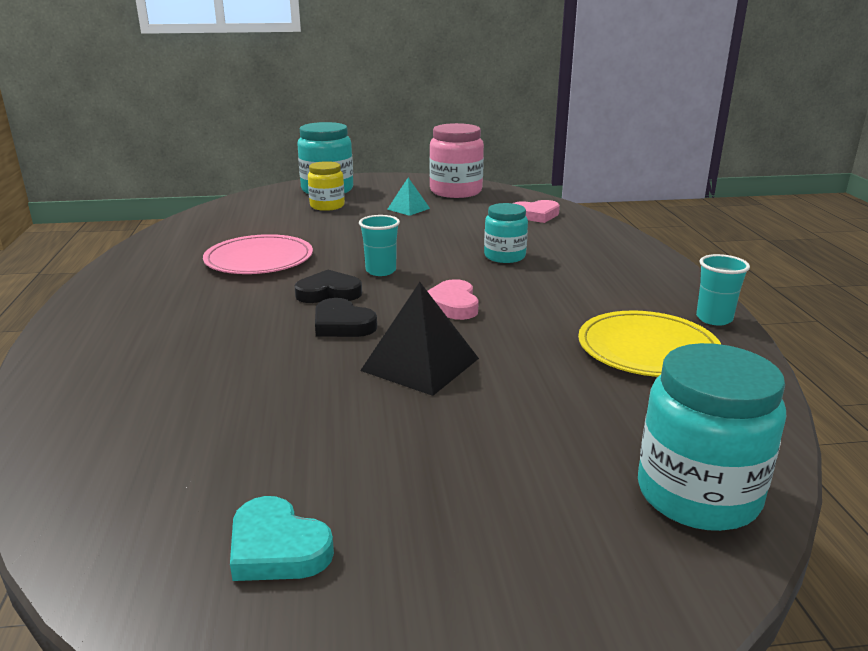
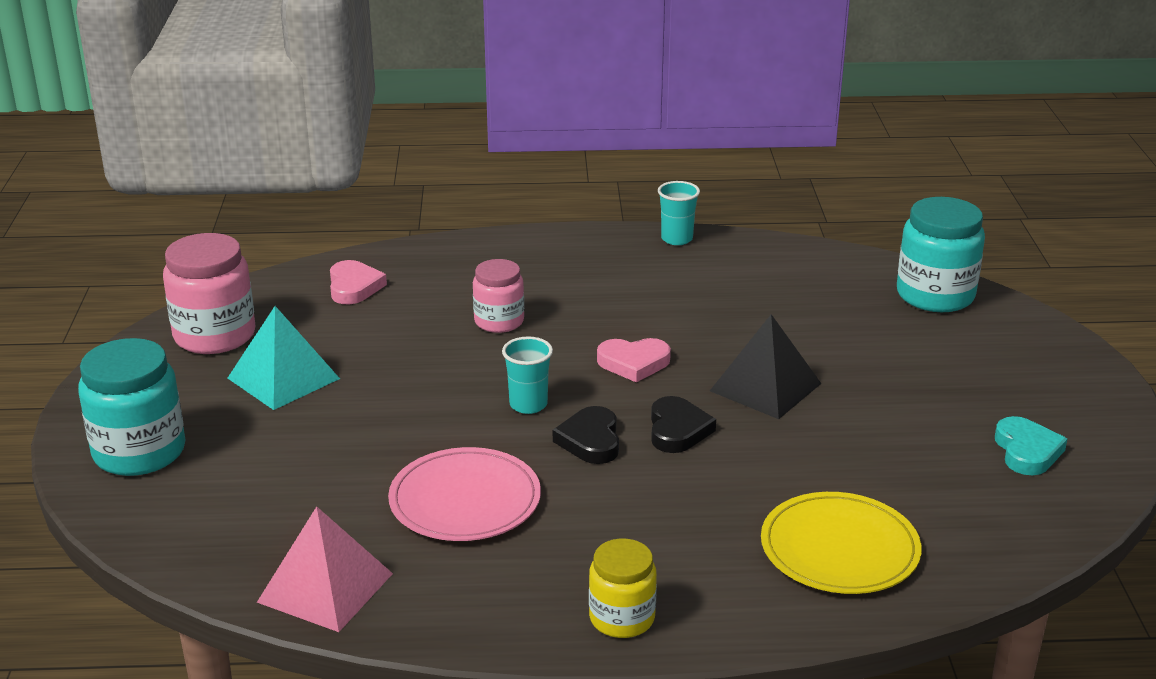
camera: 85 degrees left, 5 degrees up
(181, 234) = (325, 587): none -> pink pyramid
(277, 548) = (1027, 451): turquoise heart -> turquoise heart turned 45 degrees counterclockwise
(327, 206) = (236, 450): yellow jar -> yellow jar (622, 618)
(342, 324) = (677, 430): black heart -> black heart turned 45 degrees counterclockwise
(408, 209) = (283, 378): turquoise pyramid -> turquoise pyramid, size x1.72
(504, 256) = (499, 321): turquoise jar -> pink jar
(648, 349) = (734, 277): yellow plate -> yellow plate (839, 548)

